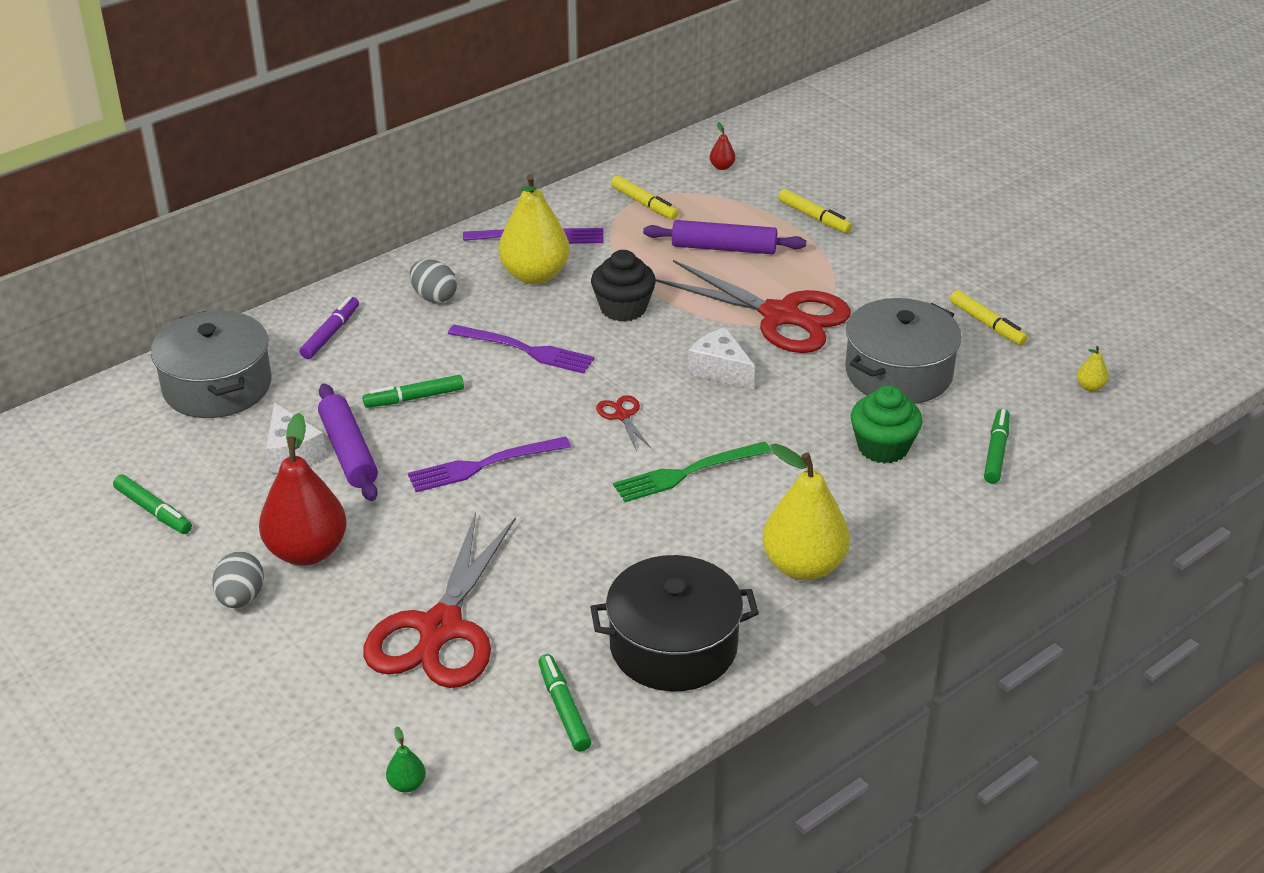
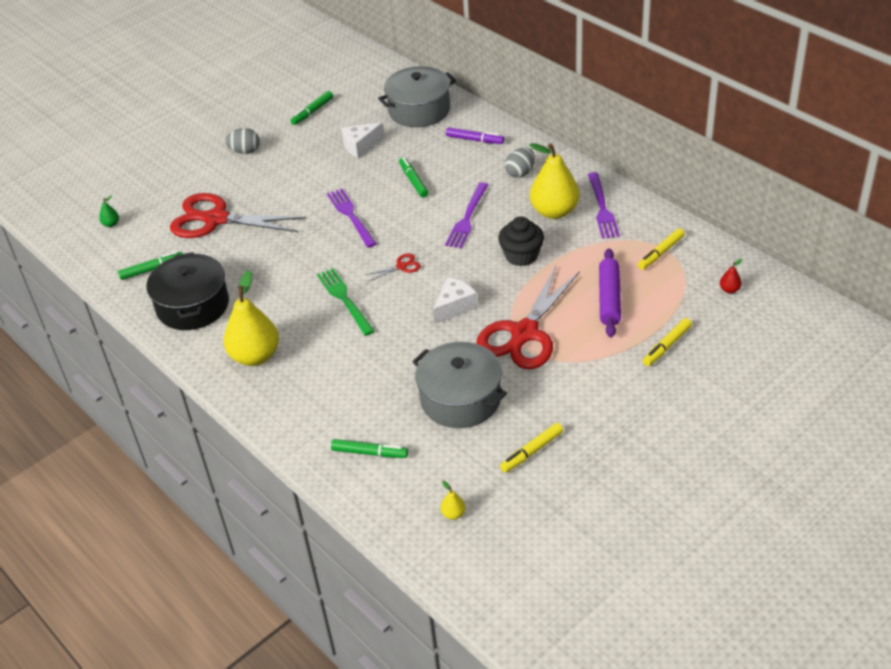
camera: 90 degrees right, 5 degrees up
(307, 551) = (279, 165): red pear -> none
(349, 451) = (362, 165): purple rolling pin -> none
(883, 447) = (373, 391): green cupcake -> none

